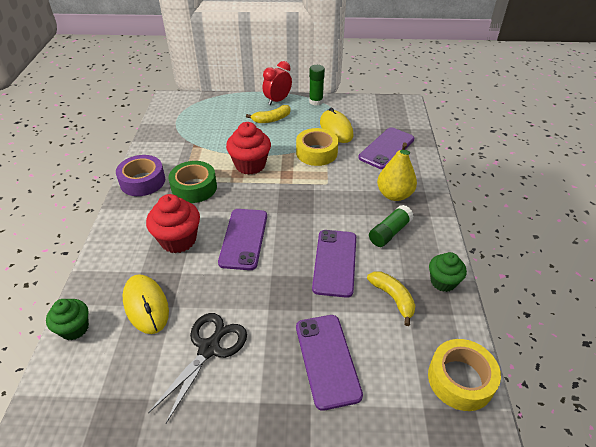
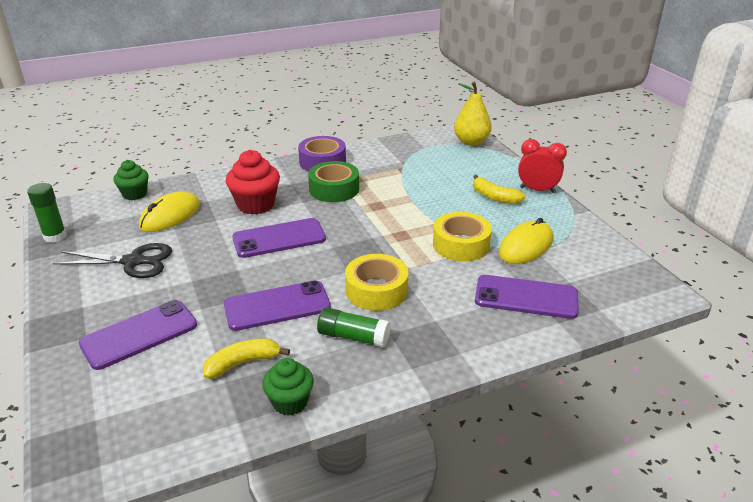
camera: 65 degrees right, 10 degrees down
(250, 165) = (397, 208): red cupcake -> none
(316, 101) = (569, 216): green glue stick -> green glue stick (55, 236)
(393, 298) = (242, 363): yellow banana -> yellow banana turned 150 degrees counterclockwise
(394, 195) = (430, 326): yellow pear -> yellow pear (471, 142)
(460, 379) = (138, 444): yellow tape -> yellow tape (376, 290)

